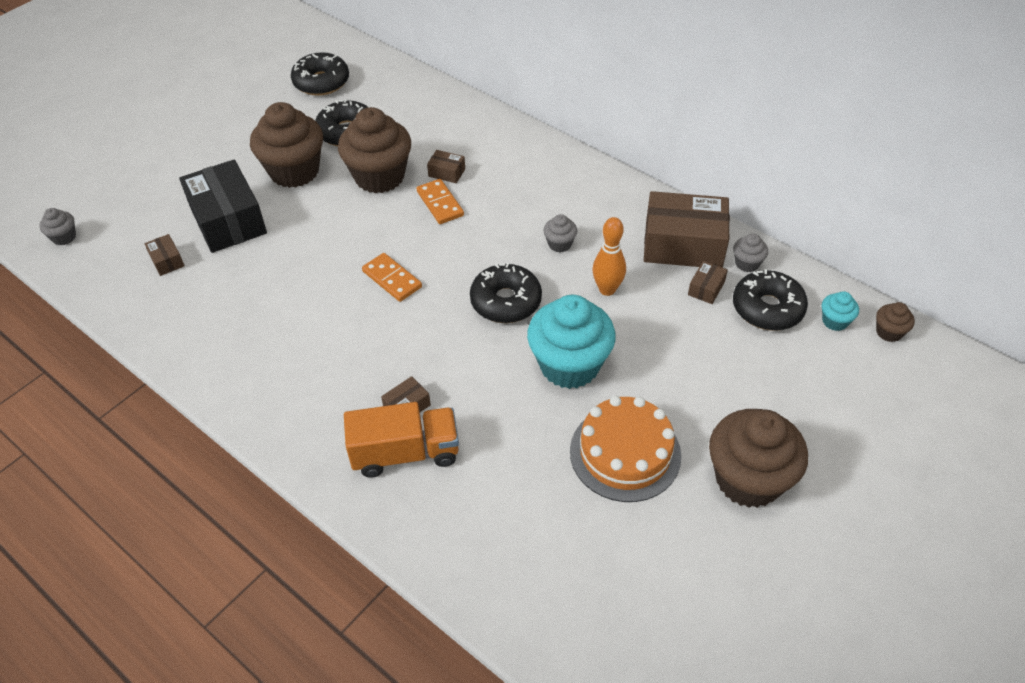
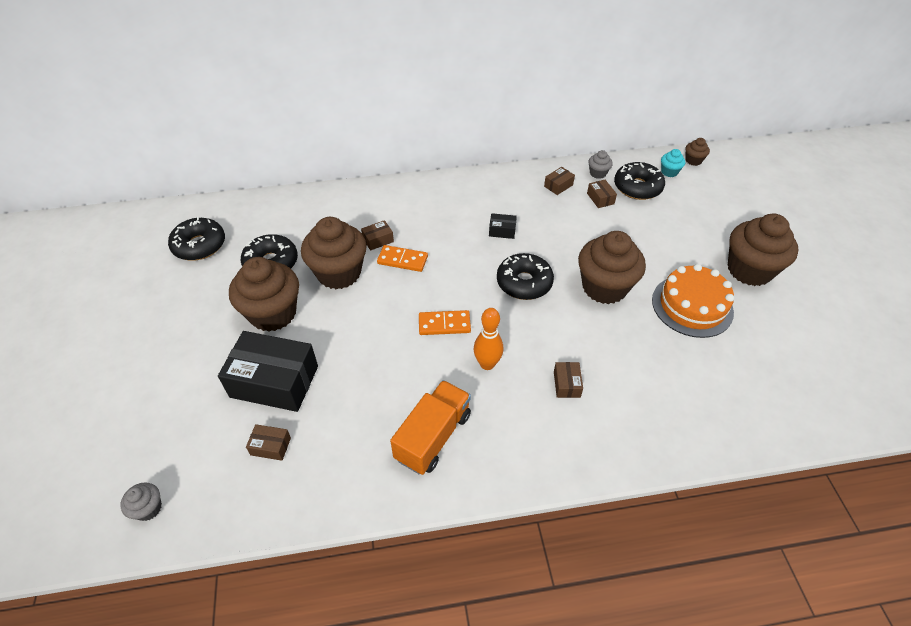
camera: 50 degrees left, 0 degrees up
(405, 453) = (606, 409): orange truck -> orange truck (433, 436)
(559, 244) = (502, 231): grey cupcake -> black box
(569, 365) = (604, 287): turquoise cupcake -> brown cupcake
(607, 289) = (560, 235): orange bowling pin -> orange bowling pin (487, 364)
(683, 244) = (558, 185): brown box -> brown box, size x0.43

